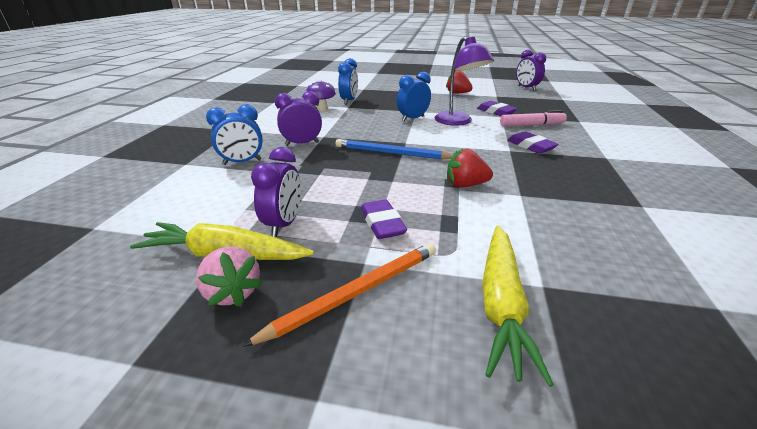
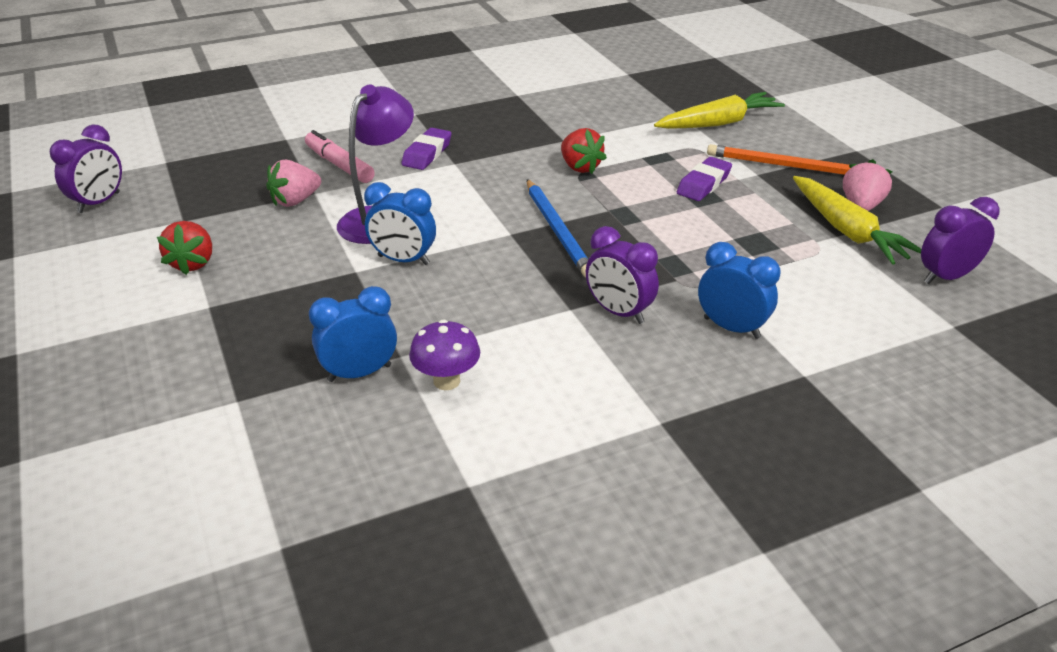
camera: 125 degrees left, 5 degrees up
(284, 224) = (777, 227): purple clock -> purple clock (946, 277)
(495, 112) = (295, 201): purple eraser -> pink strawberry

